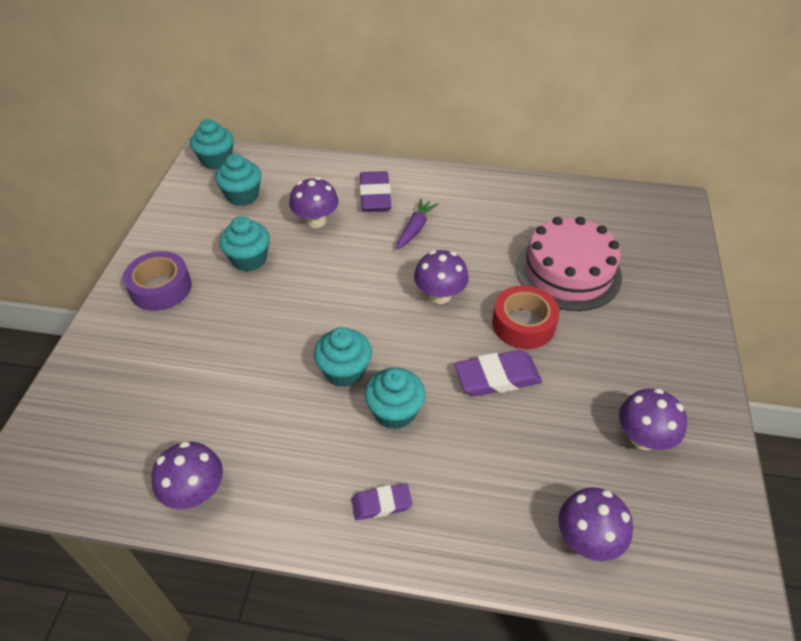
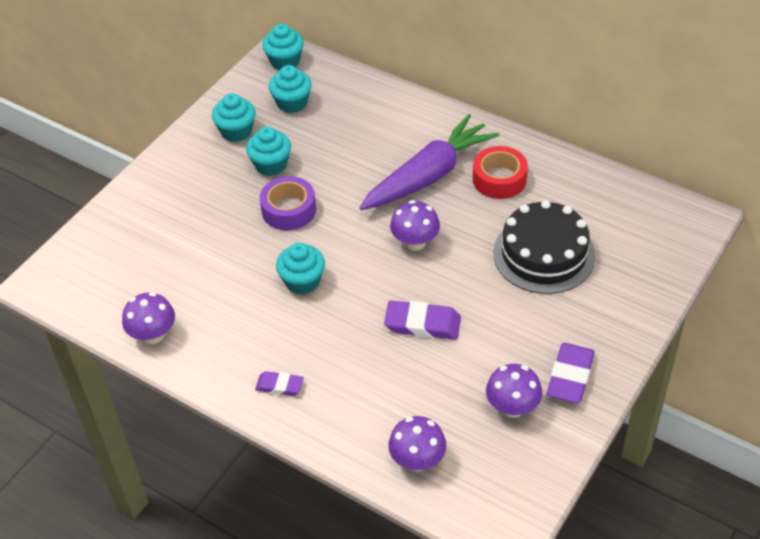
camera: 25 degrees right, 0 degrees up
(161, 288) = (190, 170): purple tape -> purple tape (289, 210)
(316, 221) = (344, 144): purple mushroom -> none
(375, 195) = (409, 134): purple eraser -> purple eraser (570, 376)
(395, 411) = (325, 324): turquoise cupcake -> turquoise cupcake (236, 131)
(415, 229) = (428, 176): purple carrot -> purple carrot, size x2.24
(523, 324) = (472, 288): red tape -> red tape (499, 179)
(568, 272) = (544, 254): pink cake -> black cake

